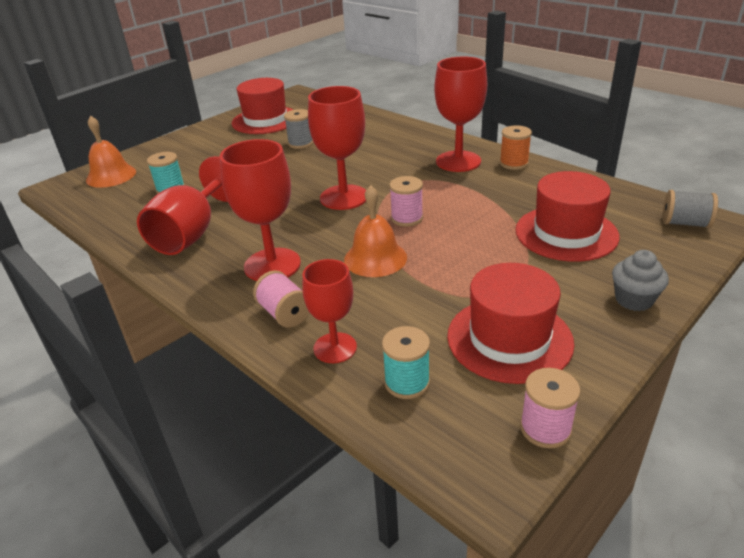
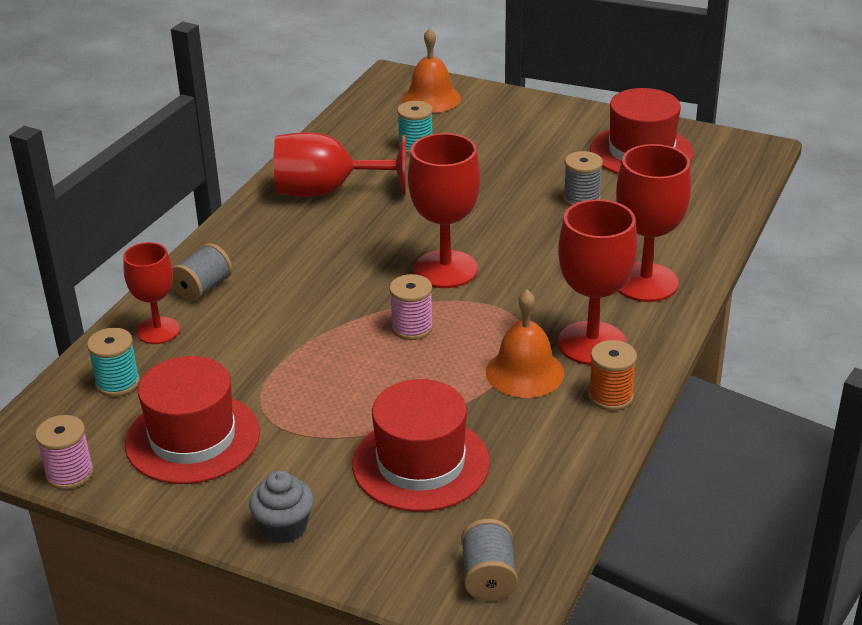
camera: 70 degrees right, 0 degrees up
(272, 265) = (283, 258): red goblet -> red goblet (645, 282)
(285, 313) = (203, 288): pink spool -> grey spool
(375, 258) = (316, 322): orange bell -> orange bell (524, 372)

